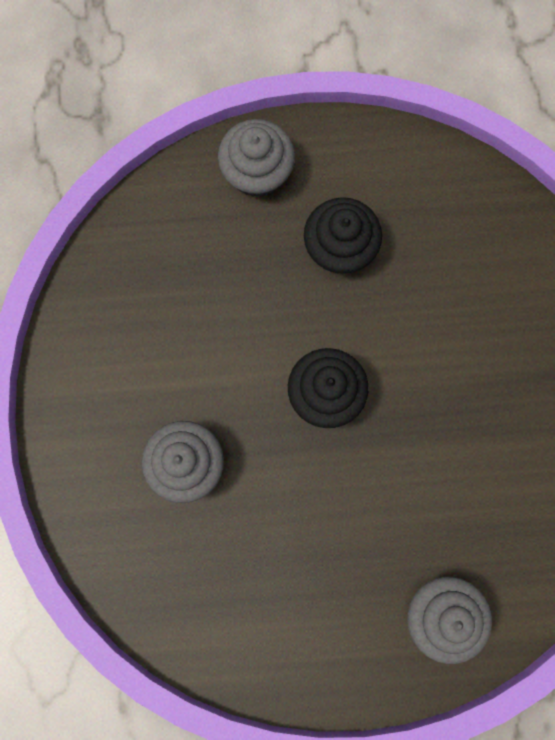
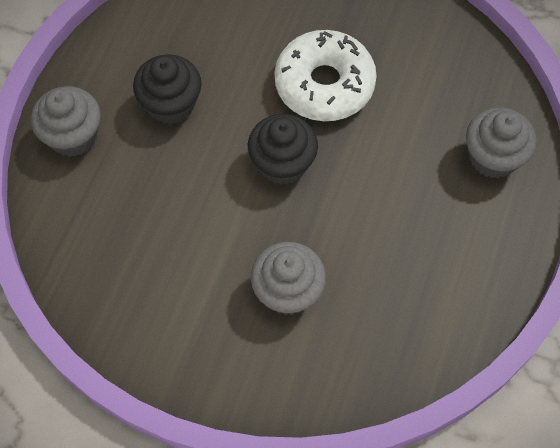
camera: 65 degrees left, 15 degrees down
(442, 394) = (324, 84): none -> white donut

